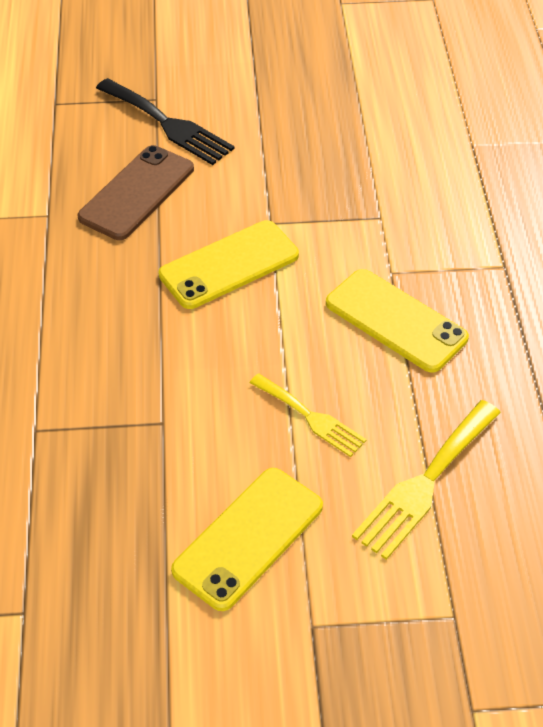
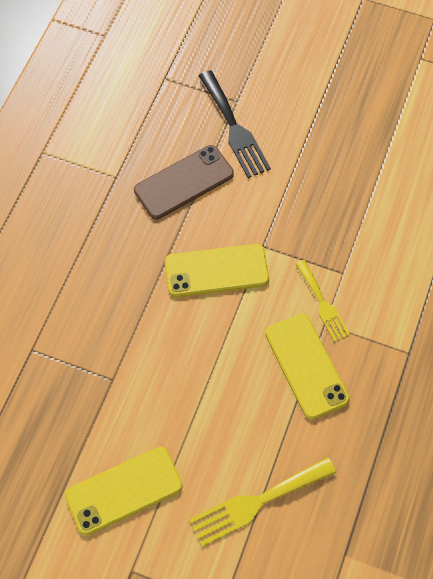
camera: 25 degrees right, 15 degrees up
(311, 417) = (209, 418): yellow fork -> yellow fork (322, 304)

